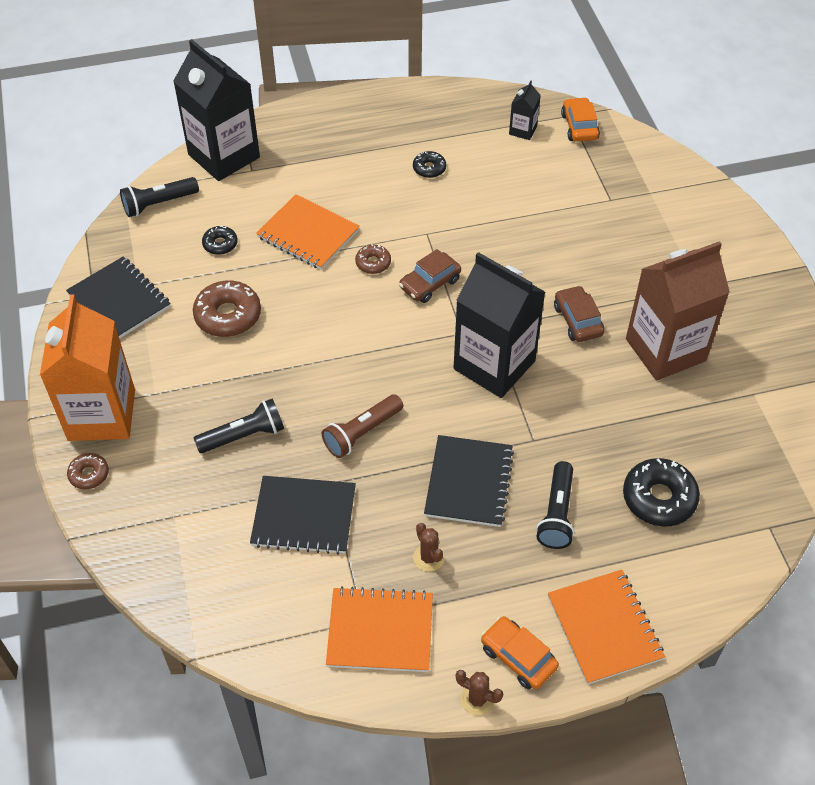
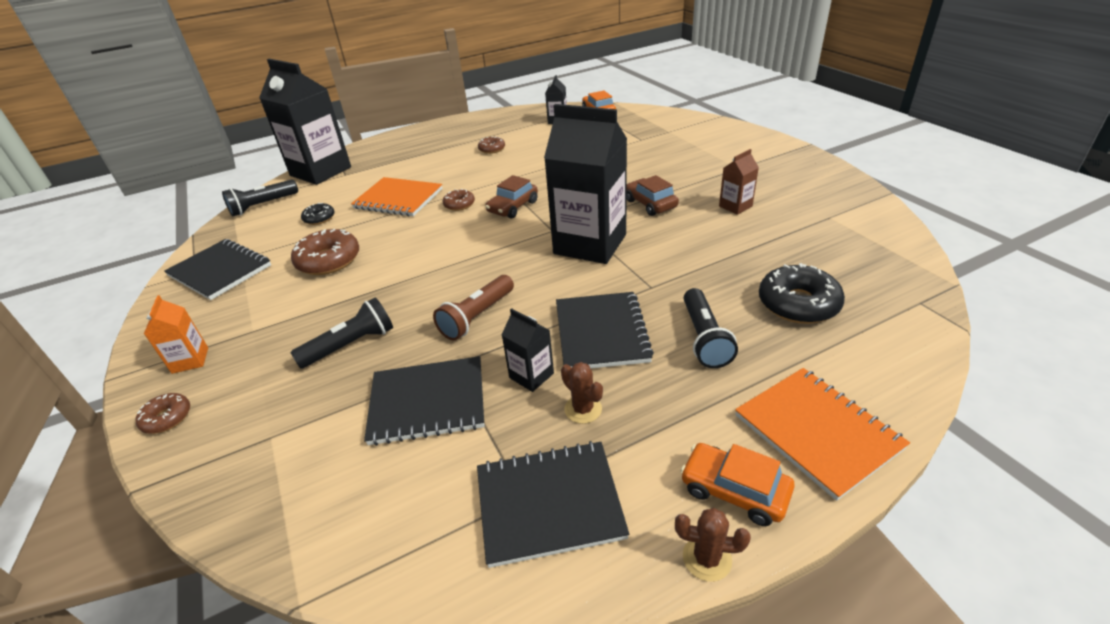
camera: 10 degrees left, 15 degrees down
(102, 415) = (190, 360): orange carton -> orange carton, size x0.44
(380, 631) = (549, 504): orange notebook -> black notebook
(395, 513) = (531, 375): none -> black carton
(429, 168) = (492, 149): black donut -> brown donut
(665, 350) = (735, 206): brown carton -> brown carton, size x0.44

